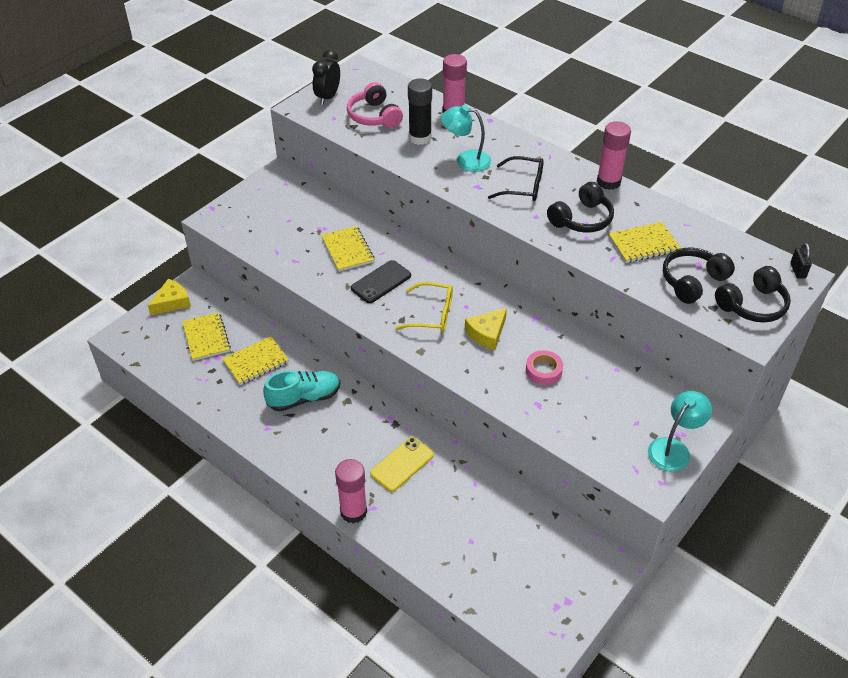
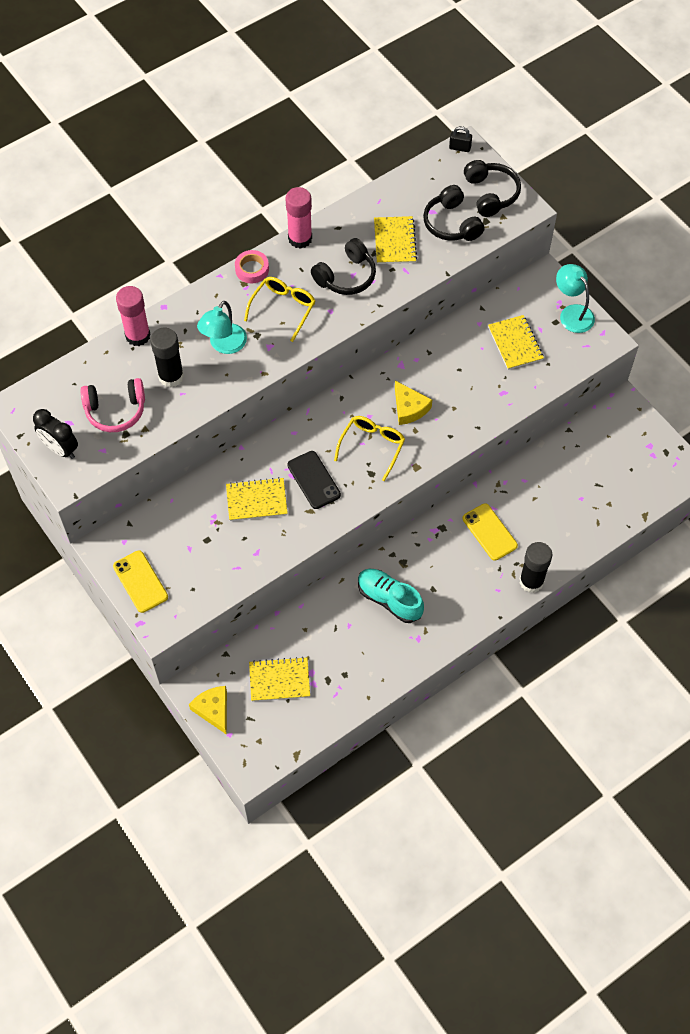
camera: 75 degrees left, 15 degrees up
(250, 200) = (140, 581): none -> yellow phone
(256, 362) = (328, 636): yellow notebook -> yellow notebook (515, 343)
(304, 398) = (389, 599): turquoise shoe -> turquoise shoe turned 45 degrees counterclockwise
(353, 511) = (531, 581): pink glue stick -> black glue stick
(523, 187) = (283, 308): black glasses -> yellow glasses
(543, 370) = (466, 377): pink tape -> pink tape (252, 269)
(582, 219) = (346, 276): black headphones -> black headphones turned 75 degrees clockwise

